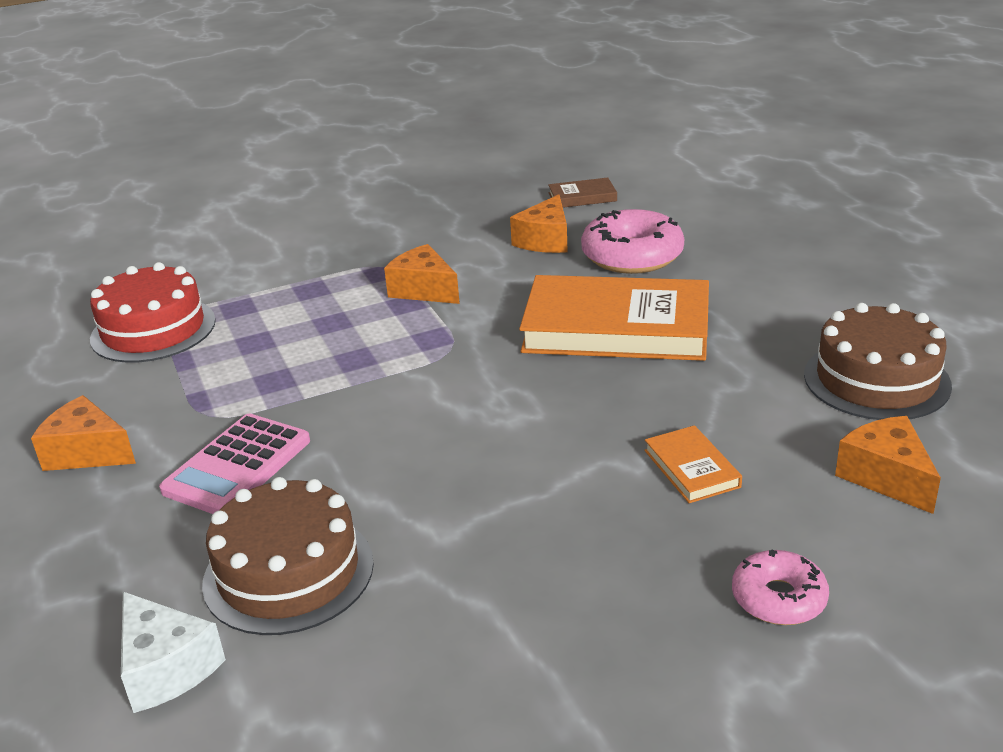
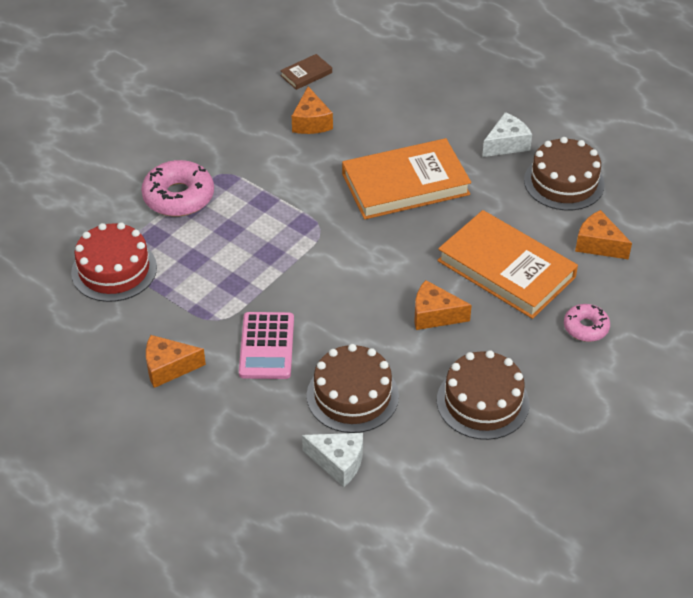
camera: 30 degrees left, 15 degrees up
(424, 290) = (266, 186): orange cheese -> orange cheese (434, 315)
(491, 659) = (483, 402): none -> brown cake
(632, 256) = (375, 122): pink donut -> pink donut (178, 197)
(691, 468) = (506, 269): orange book -> orange book, size x2.31
(810, 315) = (506, 144): none -> white cheese

